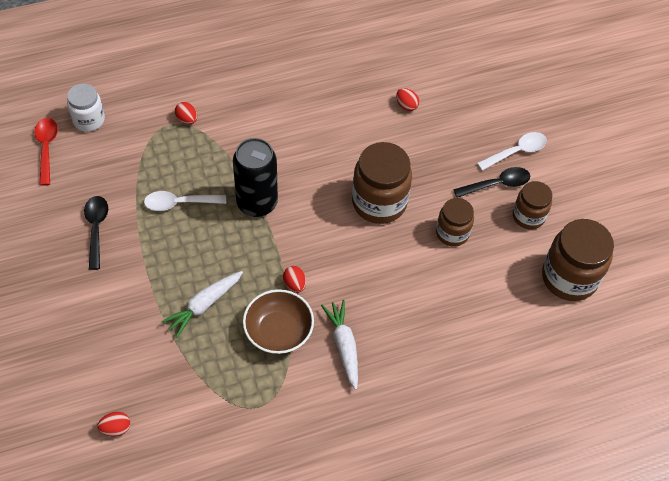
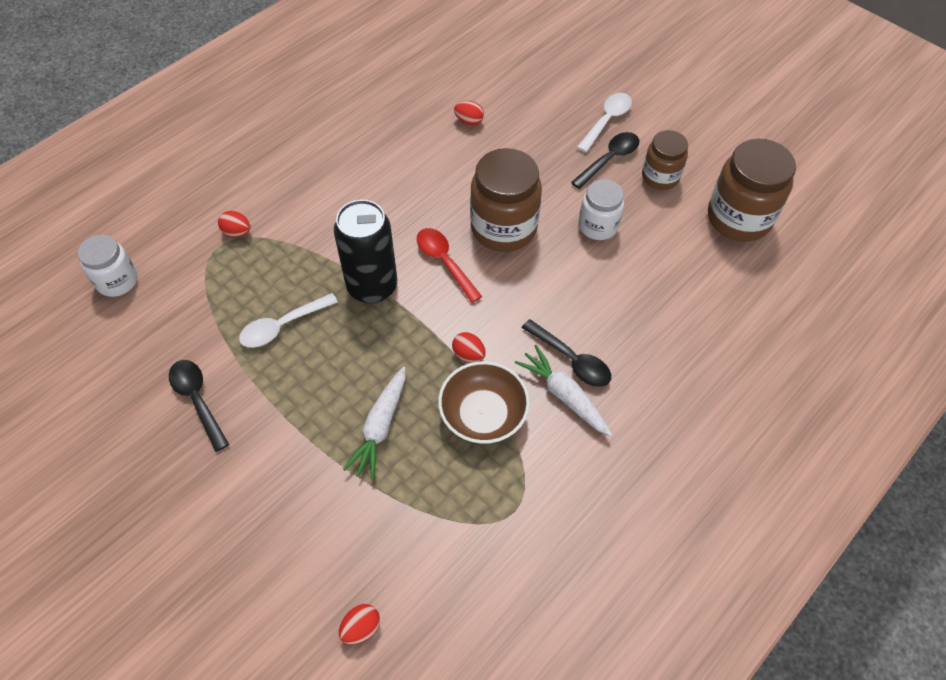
camera: 25 degrees left, 0 degrees up
(46, 148) = (81, 335): red spoon -> red spoon (444, 262)
(365, 323) = (571, 360): none -> black spoon
(452, 233) = (598, 226): brown jar -> white jar

